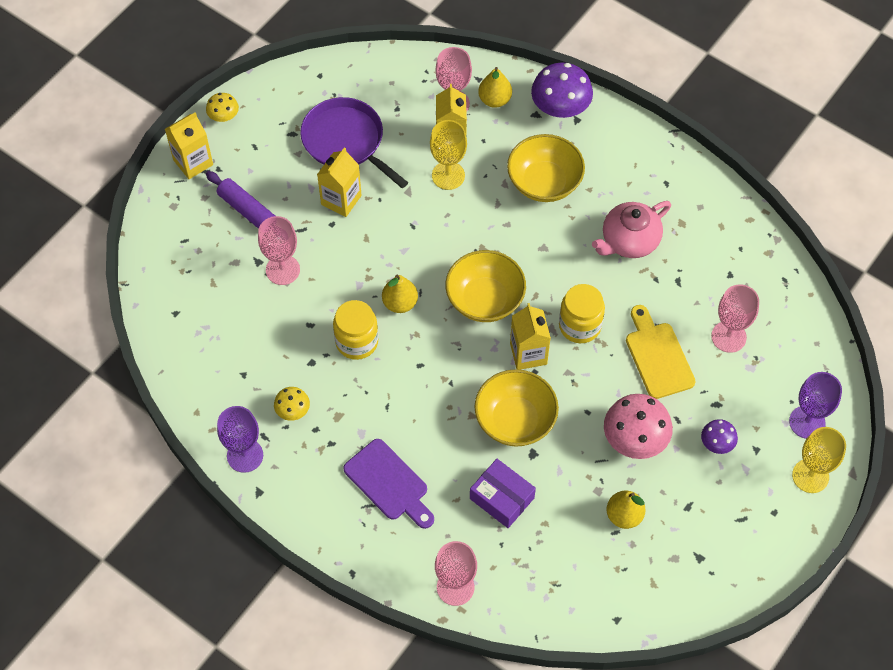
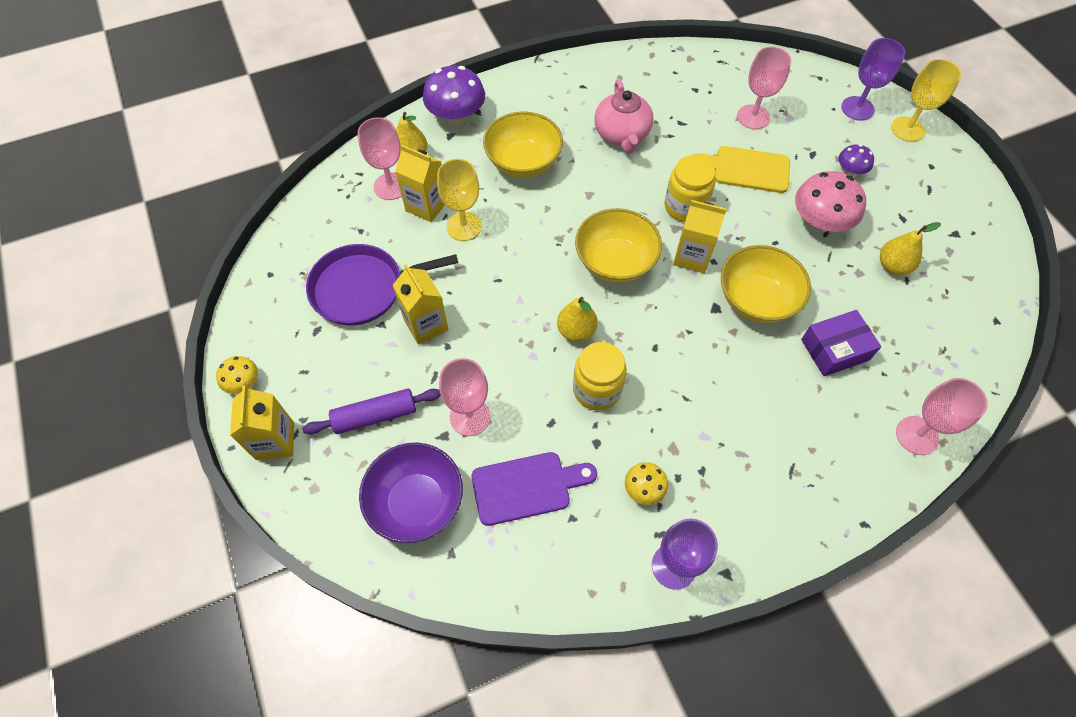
camera: 60 degrees left, 0 degrees up
(199, 272) = (416, 502): none -> purple bowl
(389, 483) = (774, 438): purple cutting board -> purple cutting board (527, 487)

